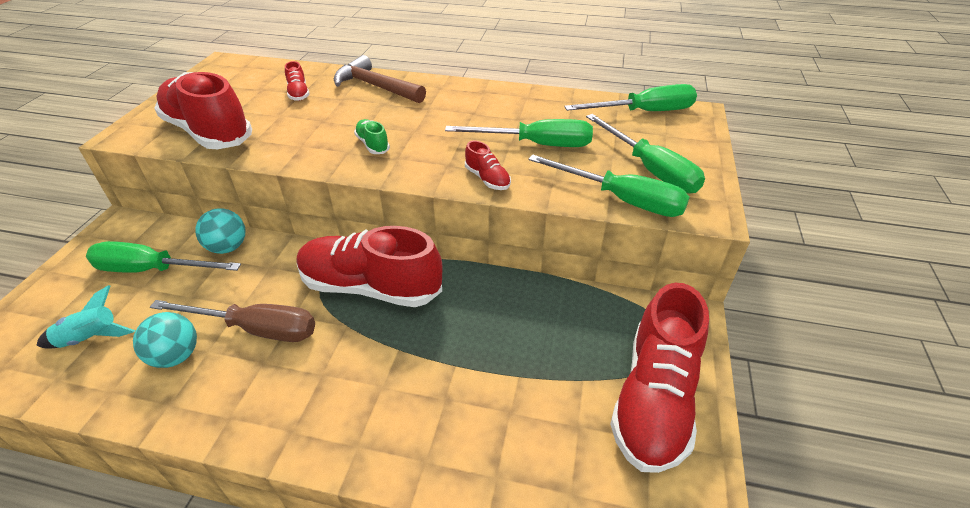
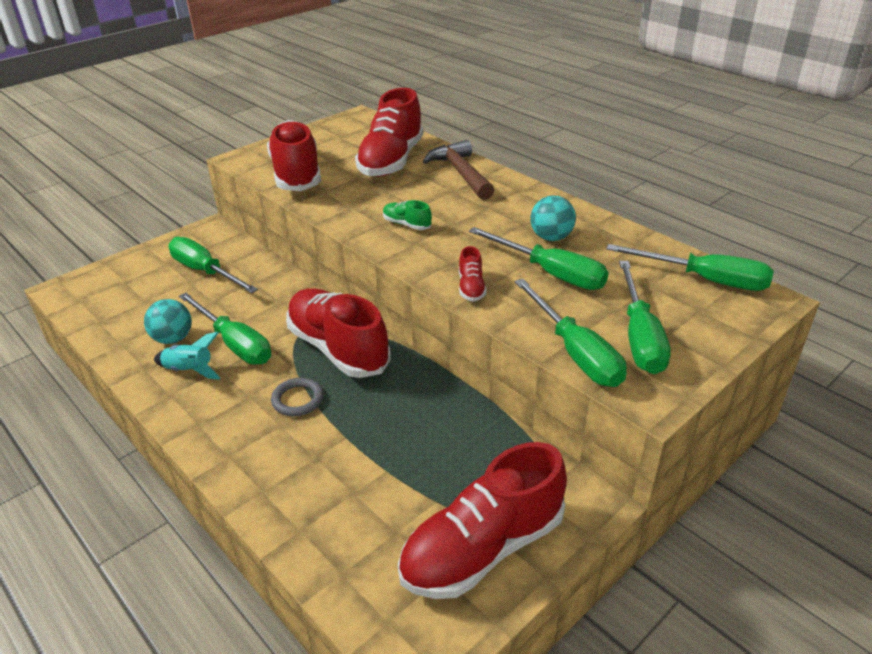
camera: 35 degrees right, 5 degrees down
(91, 338) = (136, 303): turquoise rocket -> turquoise rocket (189, 370)
(228, 247) = (265, 275): turquoise ball -> turquoise ball (551, 237)
(255, 329) = (234, 343): brown screwdriver -> green screwdriver
(298, 93) = (391, 161): red shoe -> red shoe, size x2.38
(372, 144) = (406, 224): green shoe -> green shoe turned 60 degrees counterclockwise
(376, 353) = (297, 400): none -> grey ring

